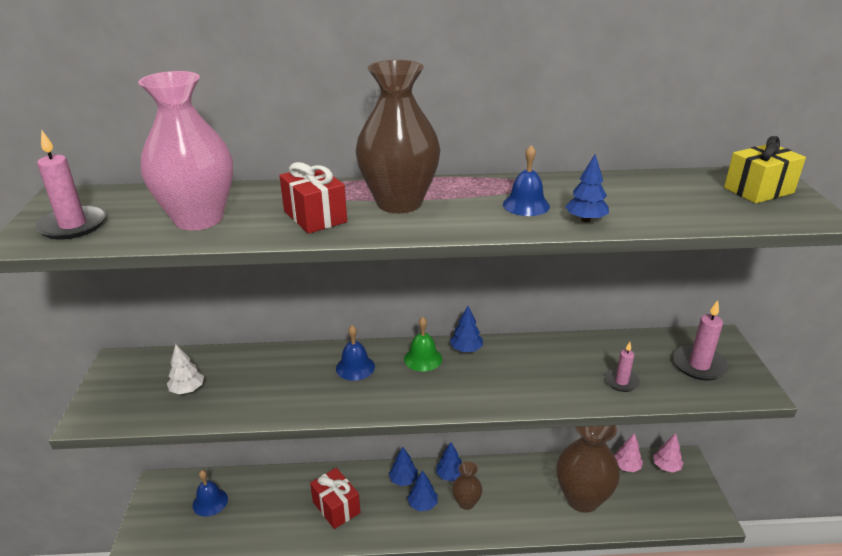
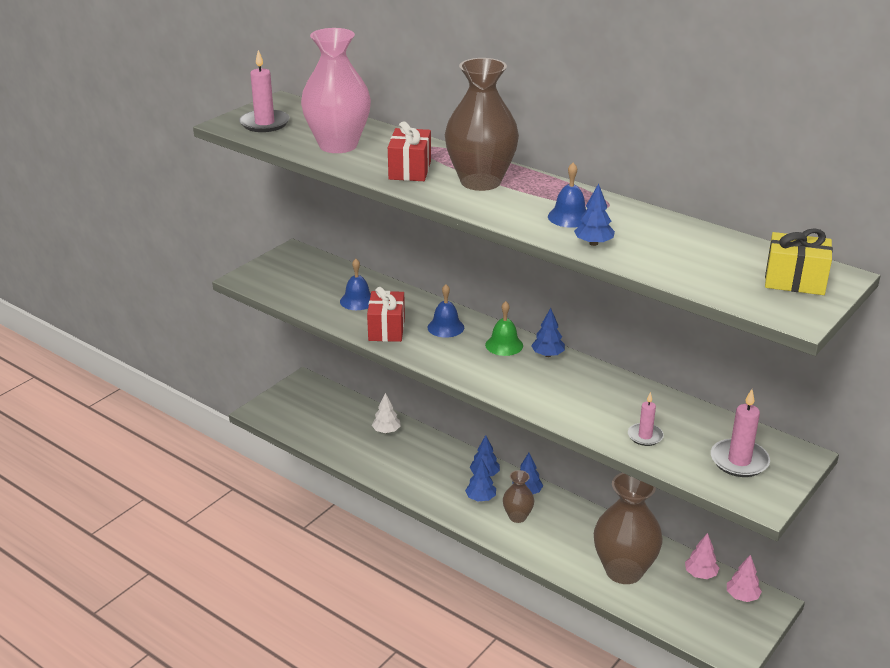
camera: 40 degrees right, 0 degrees up
(187, 390) = (318, 289): white tree -> white tree (386, 431)
(210, 502) = (328, 411): blue bell -> blue bell (357, 301)
(336, 507) = (412, 463): red gift -> red gift (386, 329)

